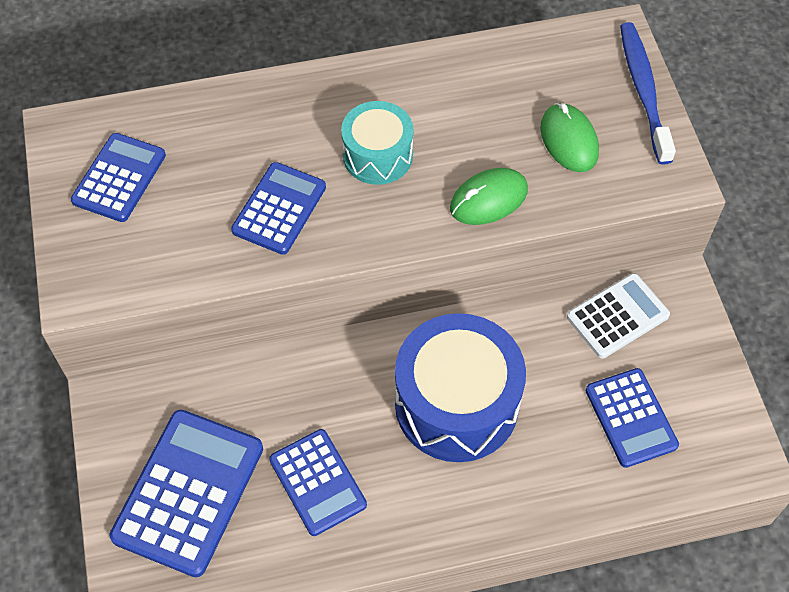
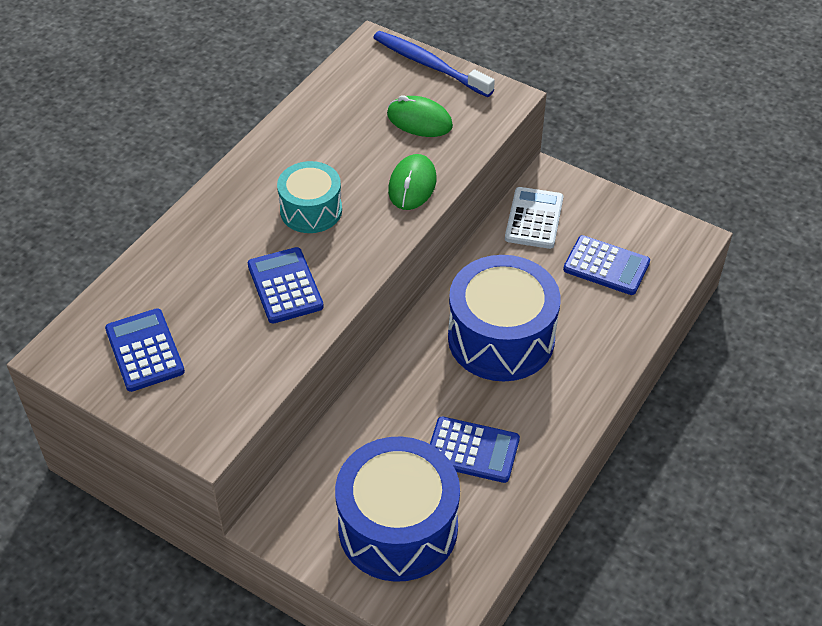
camera: 45 degrees left, 10 degrees down
(189, 492) = (398, 527): blue calculator -> blue drum

